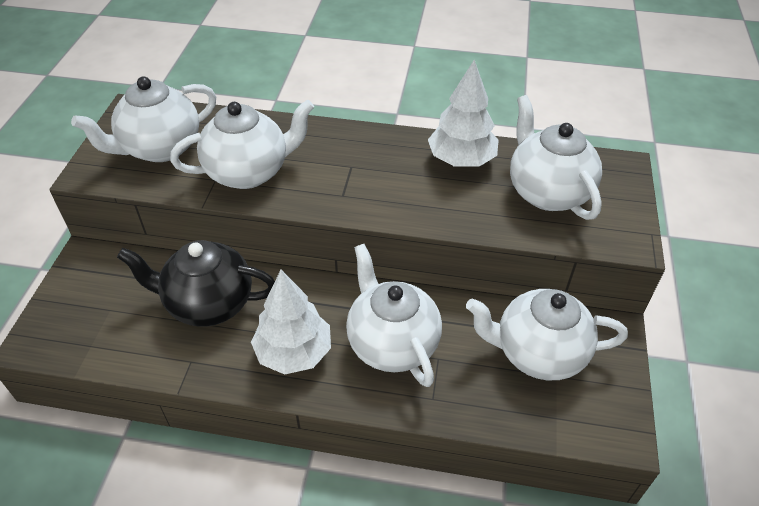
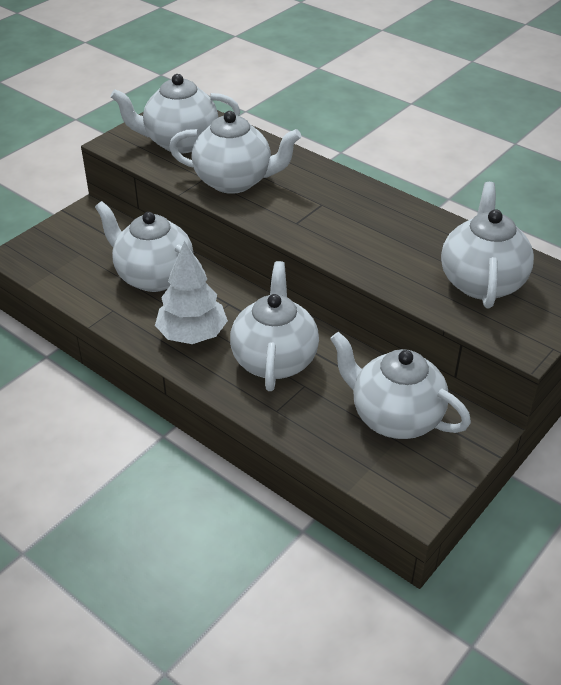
camera: 30 degrees right, 5 degrees down
(208, 303) = (153, 276): black teapot -> white teapot
(461, 160) = (424, 231): white tree -> none

